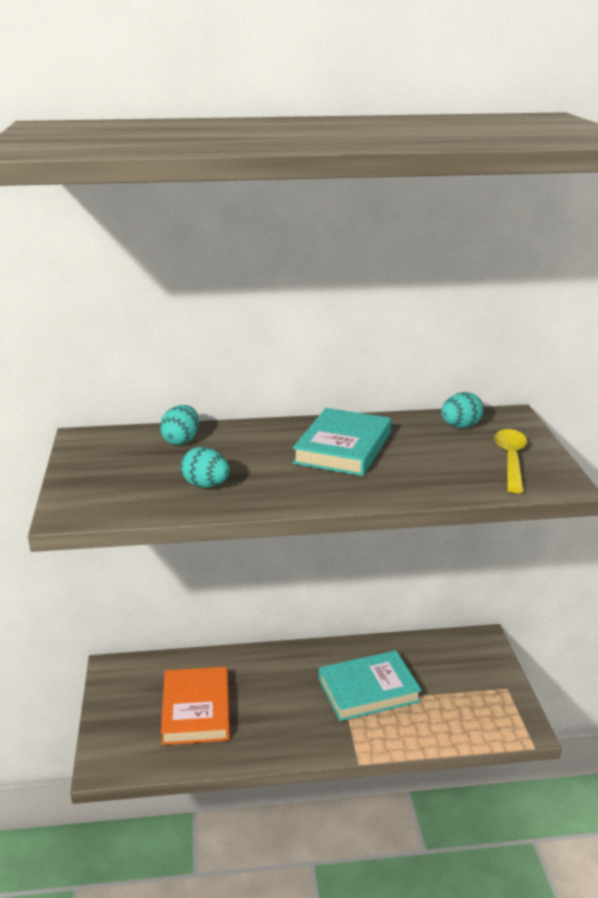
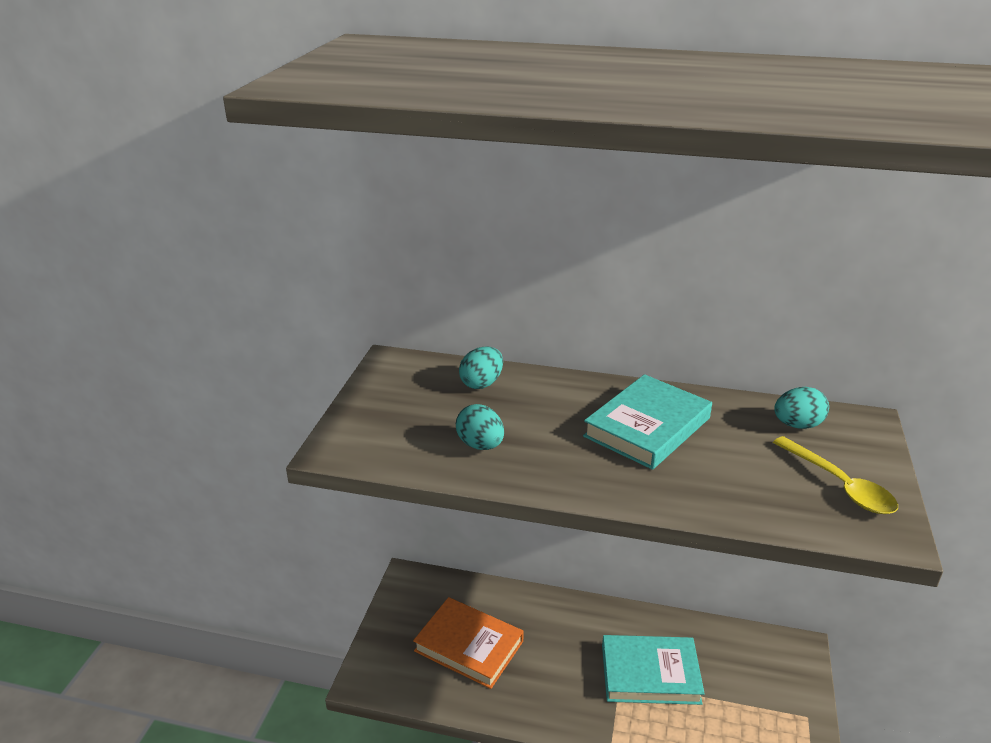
camera: 20 degrees right, 5 degrees up
(196, 710) = (469, 646): orange book -> orange book turned 75 degrees counterclockwise
(511, 460) = (840, 485): yellow spoon -> yellow spoon turned 120 degrees clockwise

